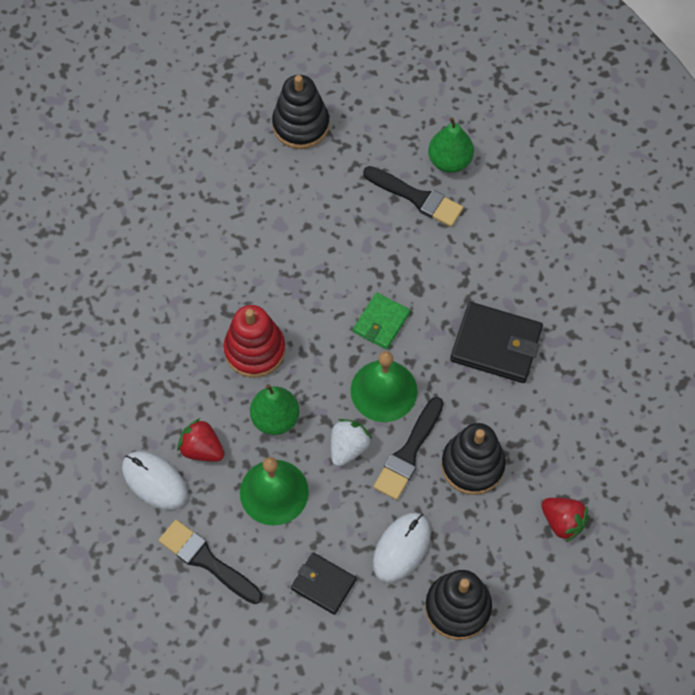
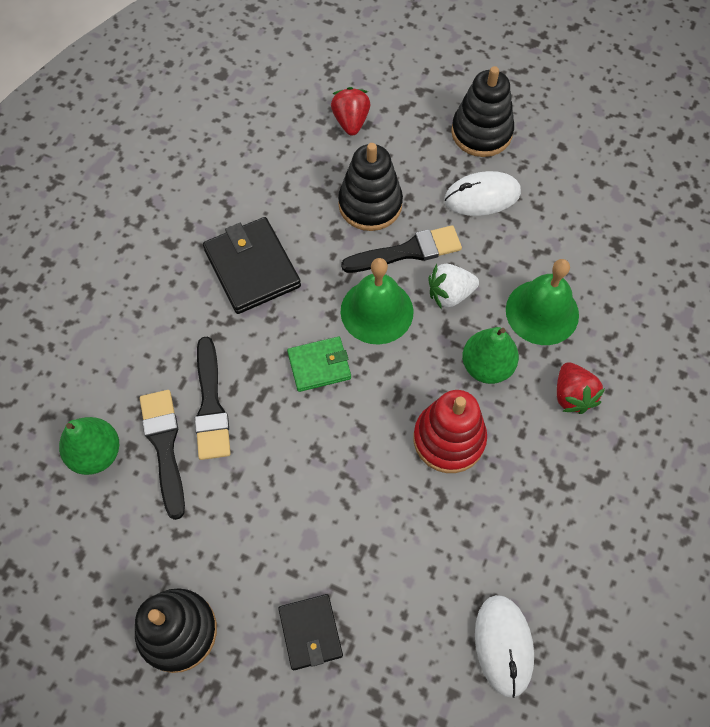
camera: 135 degrees left, 0 degrees up
(155, 481) = (636, 404): white mouse -> white mouse (503, 645)
(207, 561) = (642, 308): black brush -> black brush (211, 405)
(323, 584) = (564, 220): black wallet -> black wallet (310, 632)

